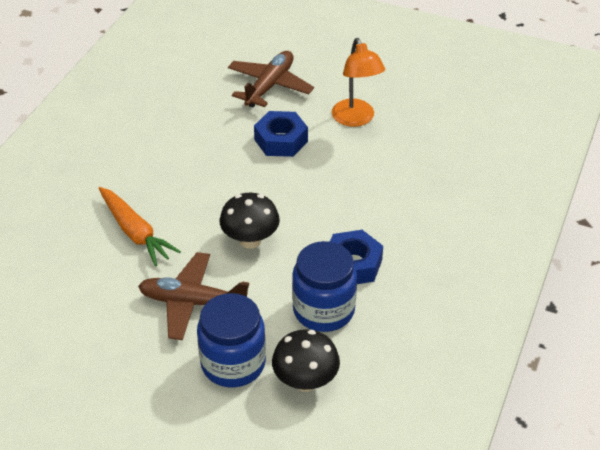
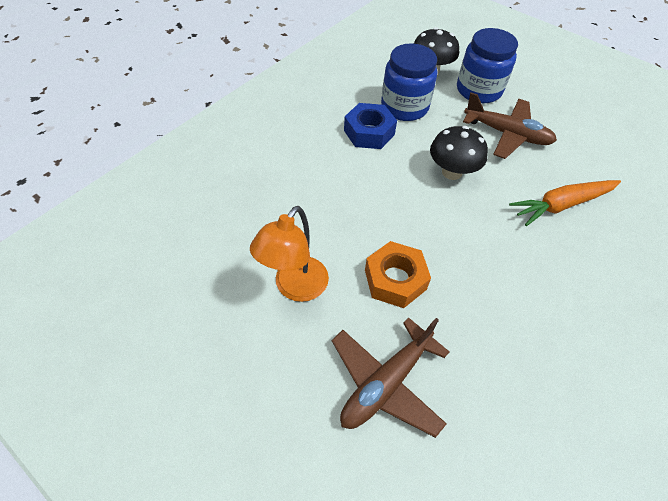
camera: 165 degrees left, 10 degrees up
(135, 232) = (561, 205): orange carrot -> orange carrot turned 90 degrees counterclockwise
(281, 140) = (395, 279): blue nut -> orange nut
(356, 119) = (295, 288): orange lamp -> orange lamp turned 150 degrees counterclockwise

